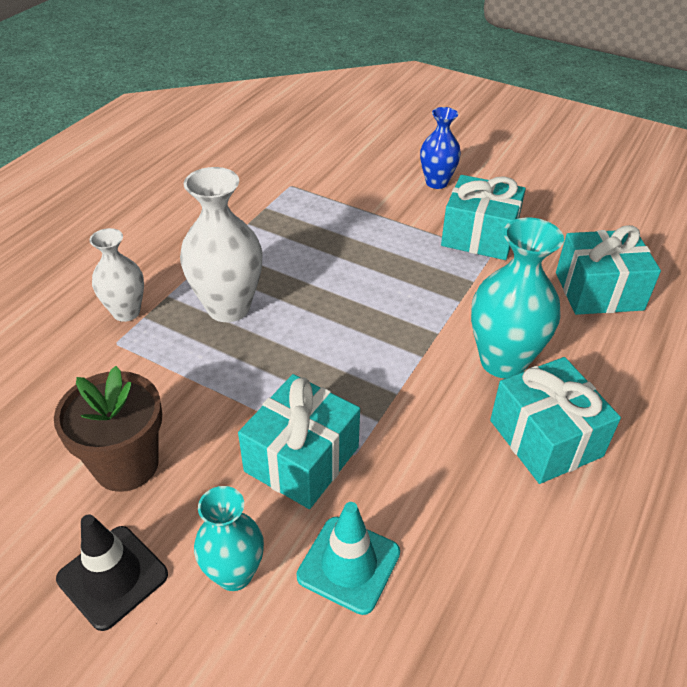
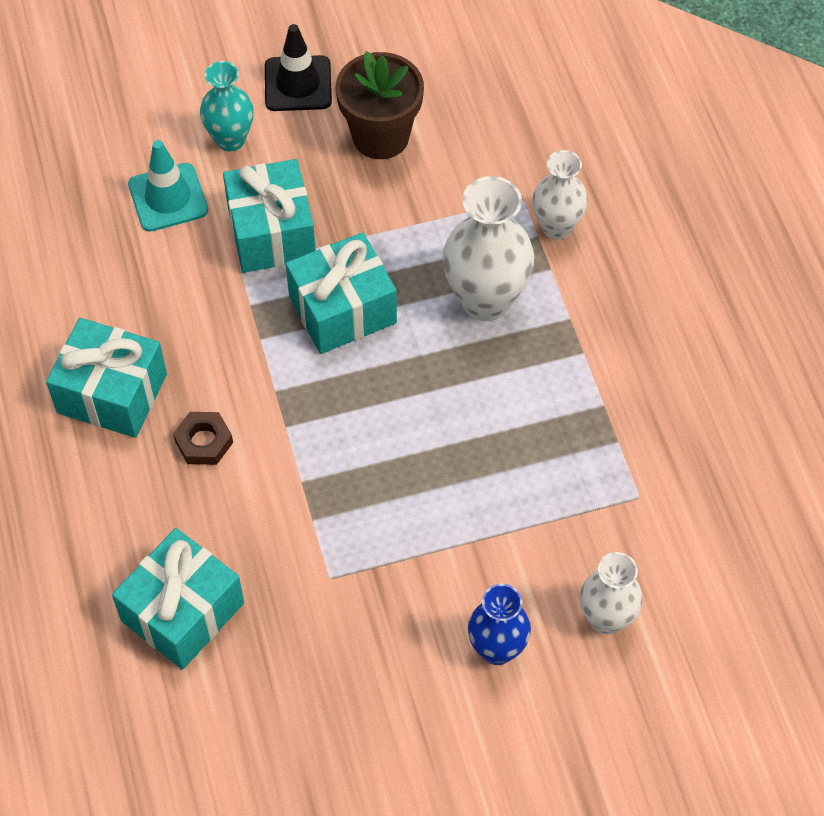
camera: 135 degrees right, 15 degrees up
(371, 162) = (606, 618): none -> white vase
(479, 236) = (365, 593): turquoise gift -> turquoise gift (342, 309)
(503, 361) = (204, 442): turquoise vase -> brown nut

